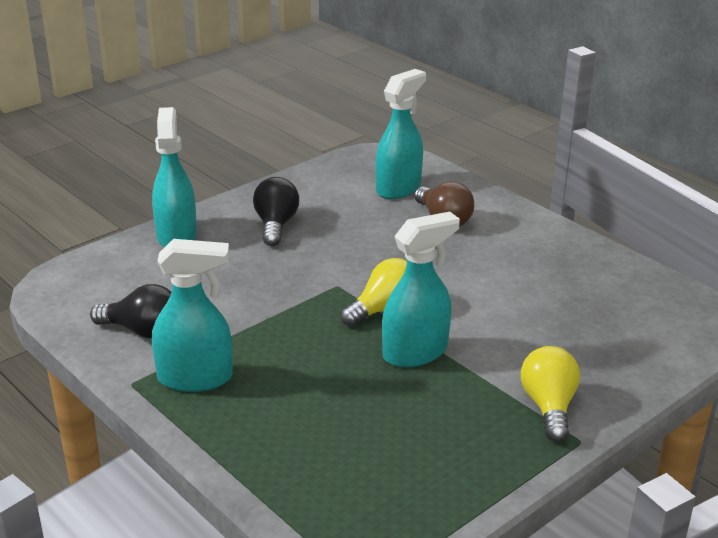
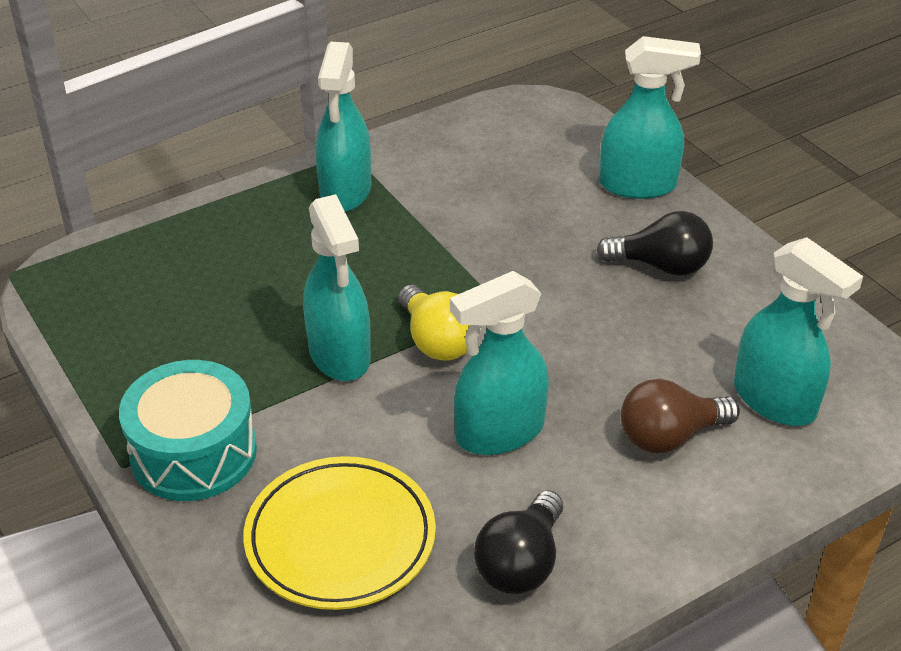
camera: 100 degrees right, 10 degrees up
(142, 331) = (439, 160): black light bulb -> black light bulb (521, 563)
(467, 277) = (499, 432): none -> turquoise spray bottle
(549, 407) = (193, 452): yellow light bulb -> turquoise drum
(590, 329) = (340, 539): none -> yellow plate

